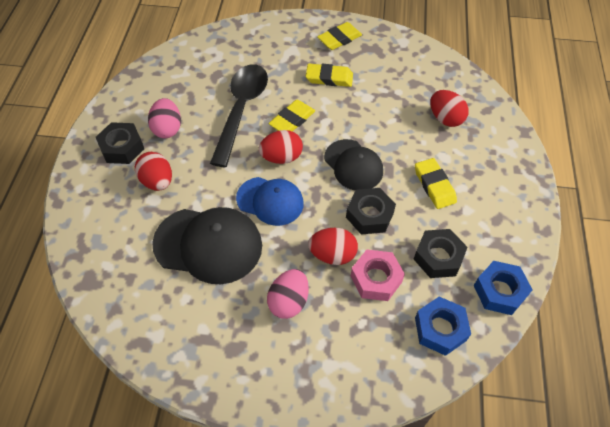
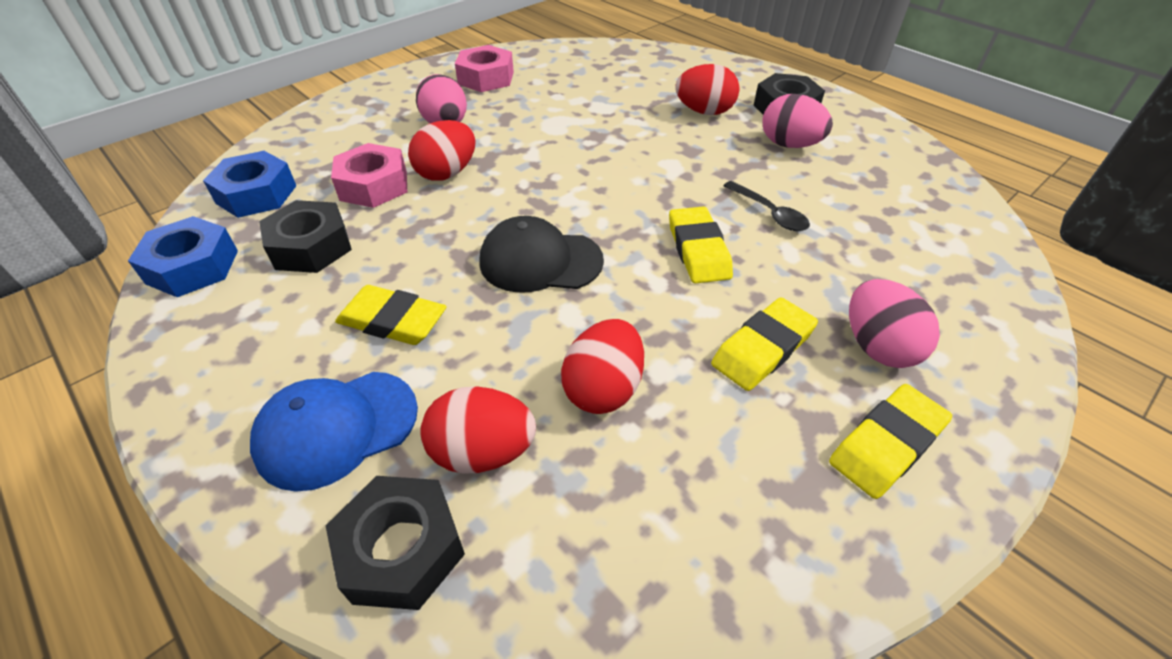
camera: 130 degrees right, 10 degrees down
(207, 335) = (486, 78): none -> pink nut
(208, 245) = (577, 110): black cap -> none
(241, 110) = (769, 213): black spoon -> black spoon, size x0.44
(270, 201) = (578, 167): blue cap -> blue cap (336, 428)
(281, 157) = (636, 206): red egg -> red egg (603, 389)
(297, 53) = (877, 347): none -> pink egg
(339, 39) = (886, 444): yellow eraser -> yellow eraser turned 45 degrees clockwise
(369, 215) = (448, 228): black nut -> black nut (402, 549)

